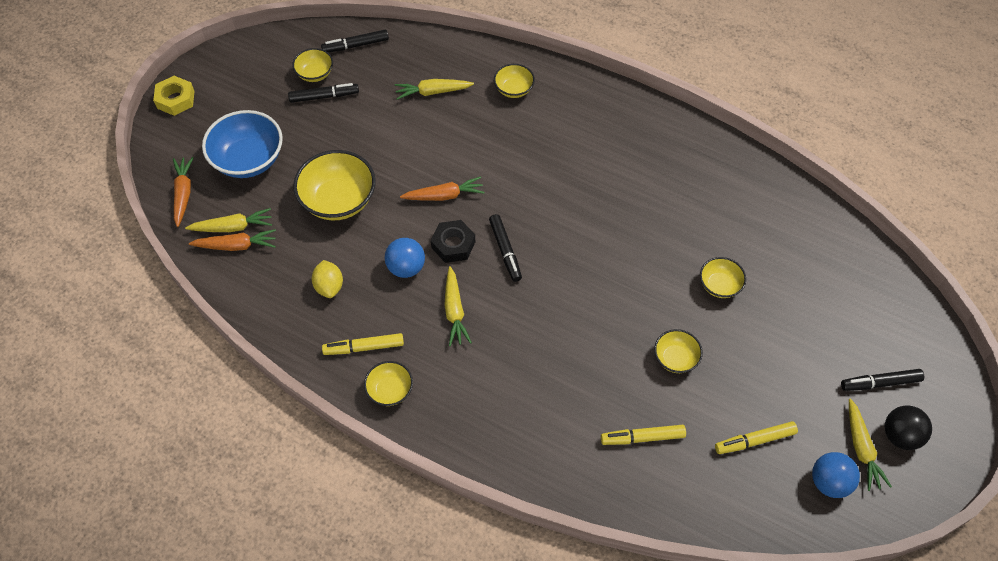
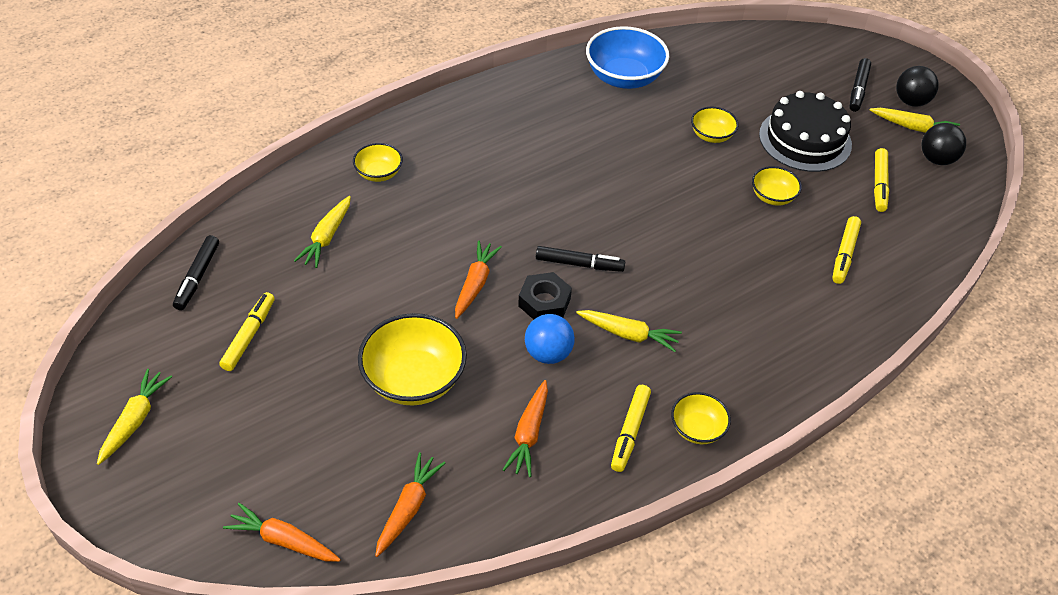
camera: 65 degrees left, 10 degrees down
(176, 99) = (115, 495): yellow nut -> none
(233, 227) = (377, 502): yellow carrot -> yellow carrot (135, 420)
(248, 160) = (284, 448): blue bowl -> blue bowl (624, 77)
(315, 74) = (206, 331): yellow bowl -> none
(324, 96) = (249, 335): black marker -> yellow marker
(329, 286) = (529, 434): yellow lemon -> orange carrot
(770, 360) = (805, 139): none -> black cake
(829, 482) = (937, 159): blue ball -> black ball

